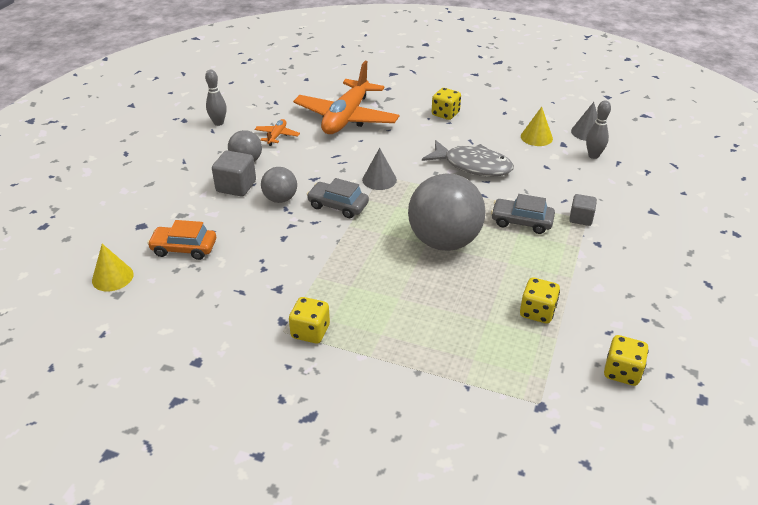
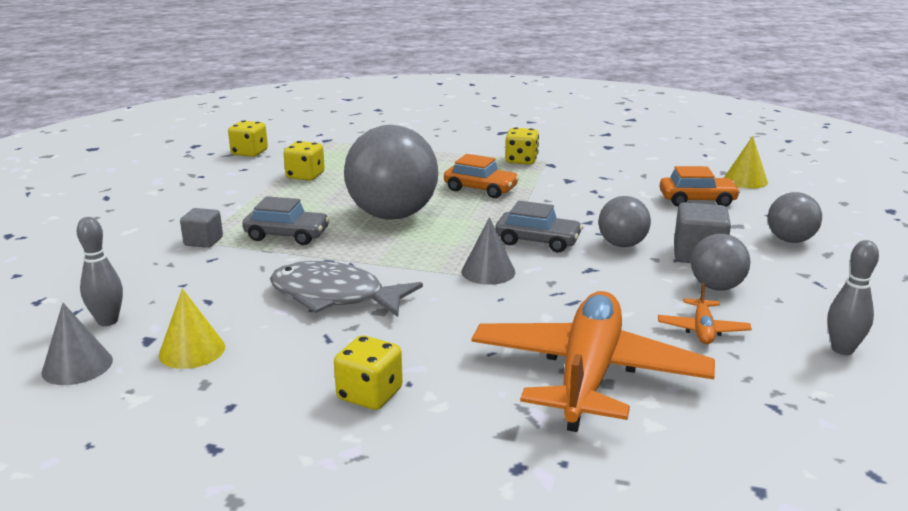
camera: 175 degrees right, 15 degrees down
(160, 197) = (790, 240): none -> grey ball
(365, 277) = (480, 189): none -> orange car

